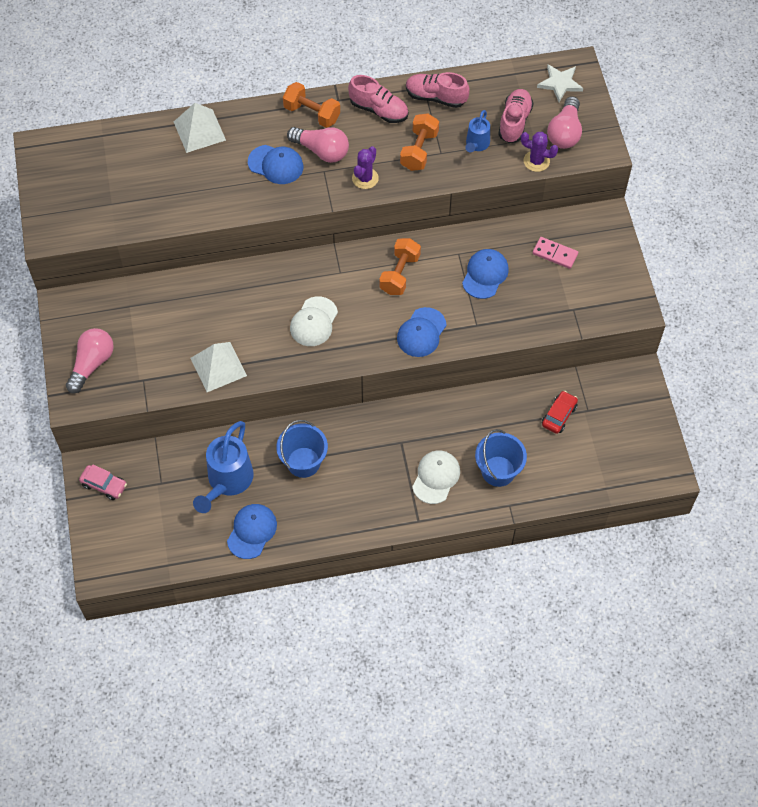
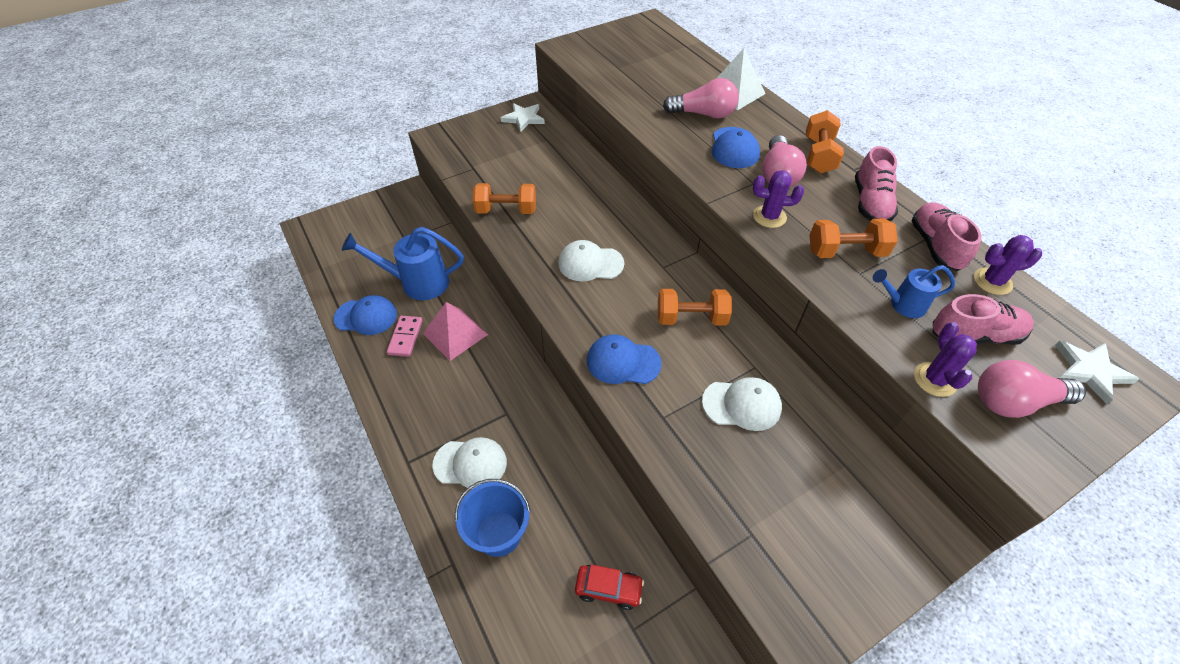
camera: 70 degrees right, 10 degrees down
(82, 316) = (523, 118): none -> white star
(92, 364) = (478, 136): pink light bulb -> pink light bulb (703, 114)
(104, 485) = (394, 206): pink car -> none
(218, 366) = (506, 210): white pyramid -> orange dumbbell
(303, 462) = (455, 333): blue bucket -> pink pyramid
(478, 86) = (992, 281): none -> purple cactus
(485, 275) = (742, 405): blue cap -> white cap
(555, 254) = (826, 480): pink domino -> pink domino (405, 337)

